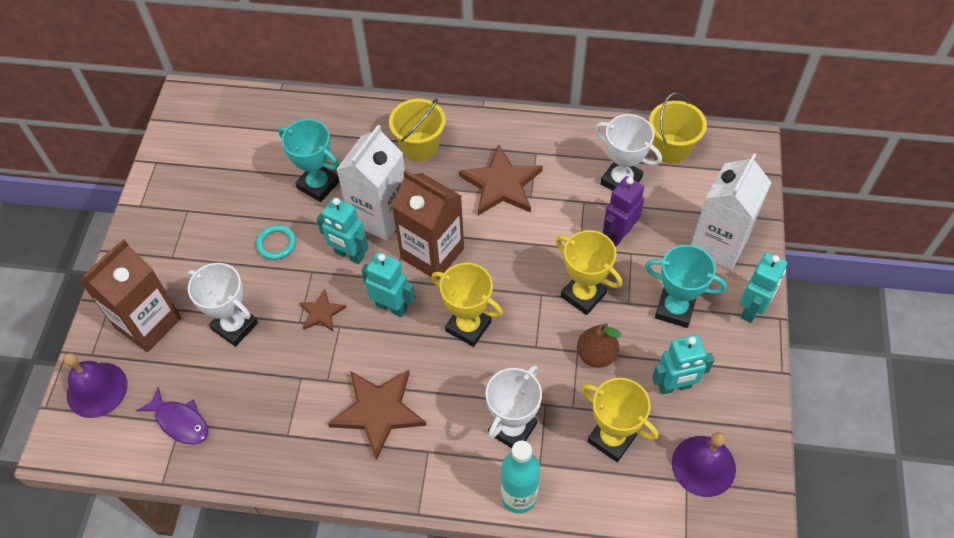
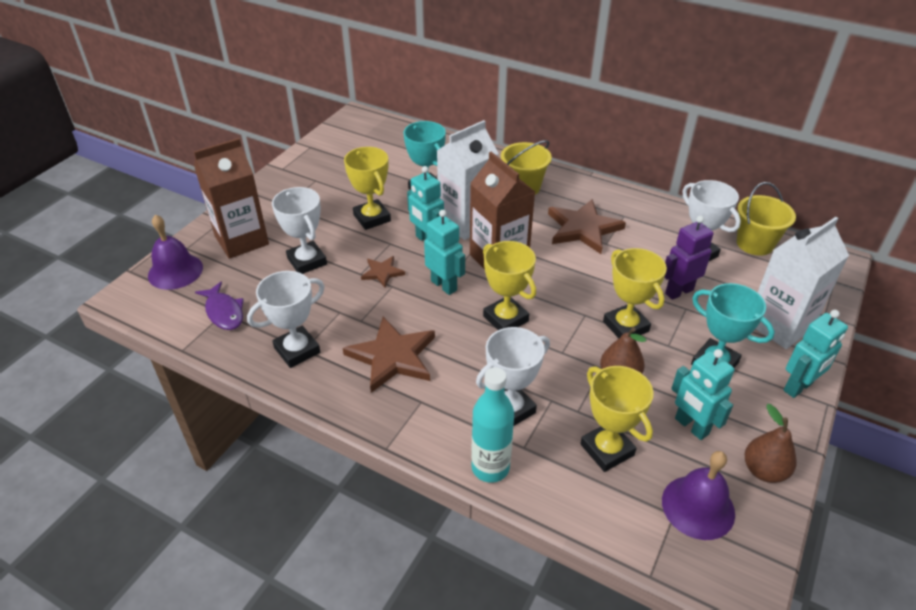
camera: 20 degrees right, 15 degrees down
(276, 244) = (372, 218): turquoise ring -> yellow trophy
(281, 439) = (297, 350): none -> white trophy
(674, 386) = (691, 426): turquoise robot -> turquoise robot turned 45 degrees clockwise
(746, 409) = (764, 471): none -> brown pear

